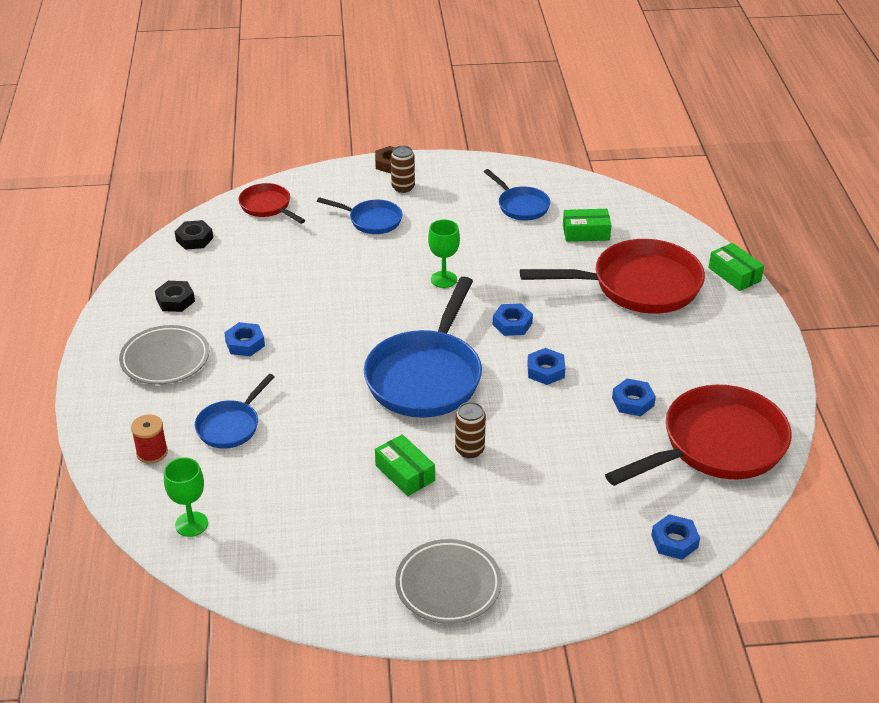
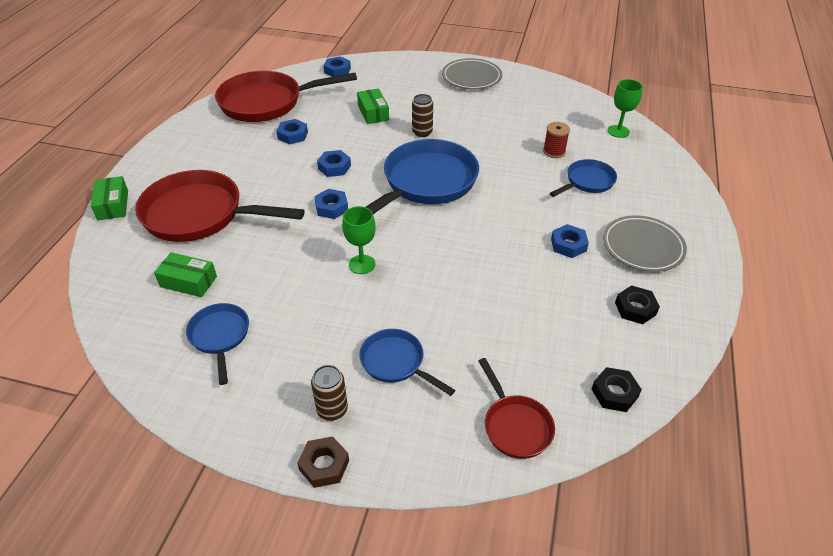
camera: 160 degrees left, 5 degrees up
(152, 453) = (648, 177): red spool -> red spool (554, 152)
(405, 473) = (471, 129): green box -> green box (373, 113)

